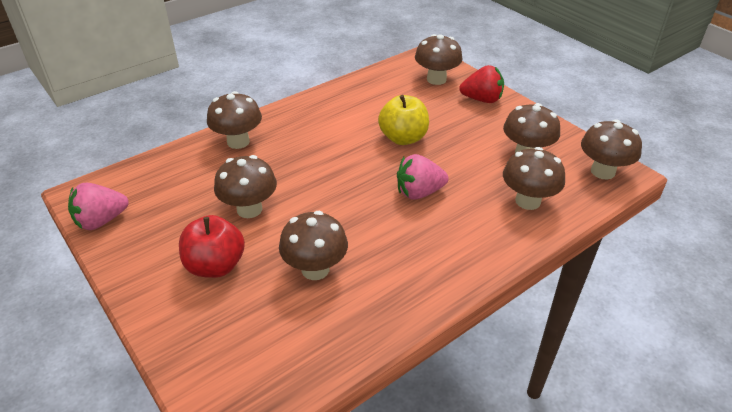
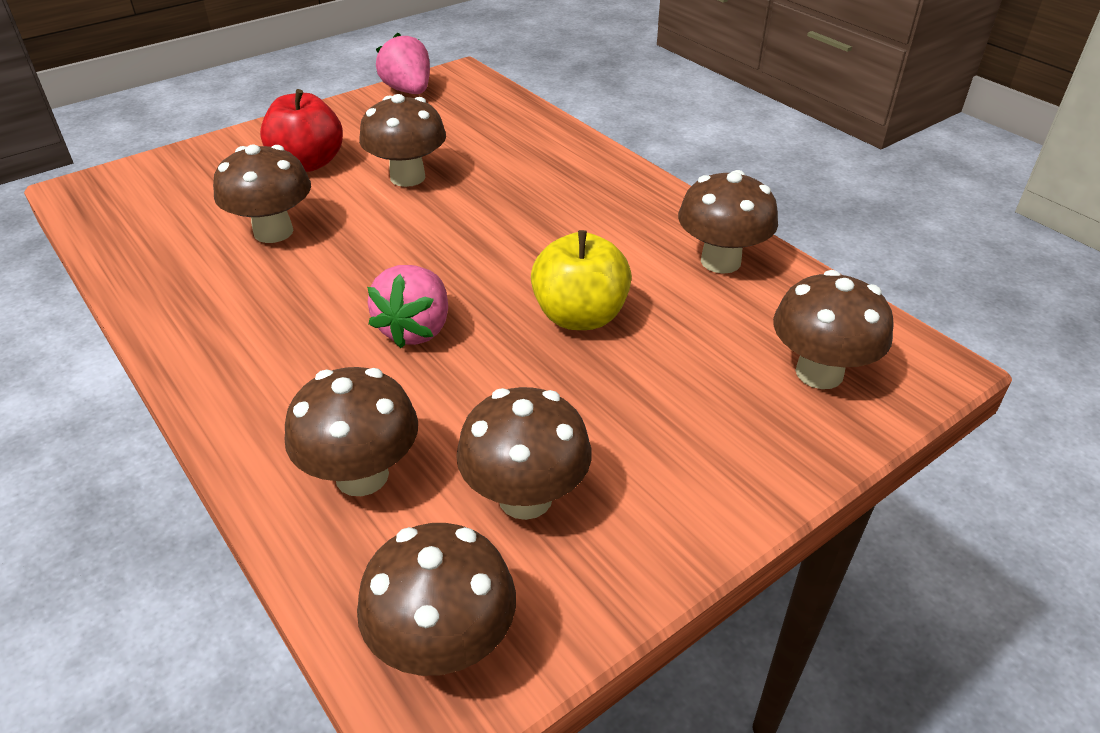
camera: 90 degrees right, 0 degrees up
(238, 142) = (564, 158): brown mushroom -> brown mushroom (720, 261)
(419, 192) = (416, 329): pink strawberry -> pink strawberry turned 150 degrees counterclockwise
(482, 99) = (747, 444): red strawberry -> none

